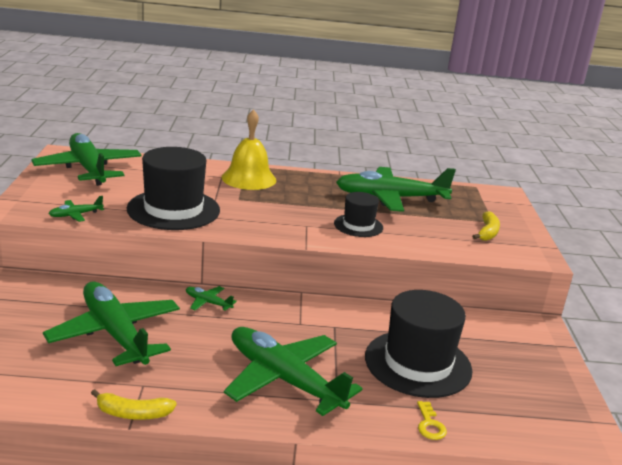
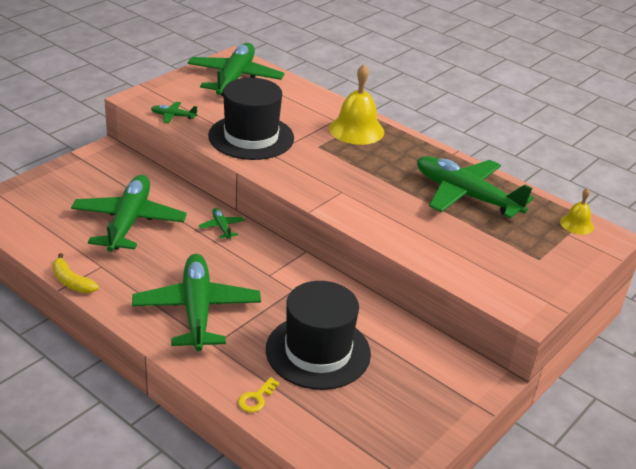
camera: 40 degrees right, 10 degrees up
(358, 225) = (389, 209): black hat -> none
(477, 192) = (577, 224): none -> yellow bell
(487, 232) = (513, 266): yellow banana -> none

